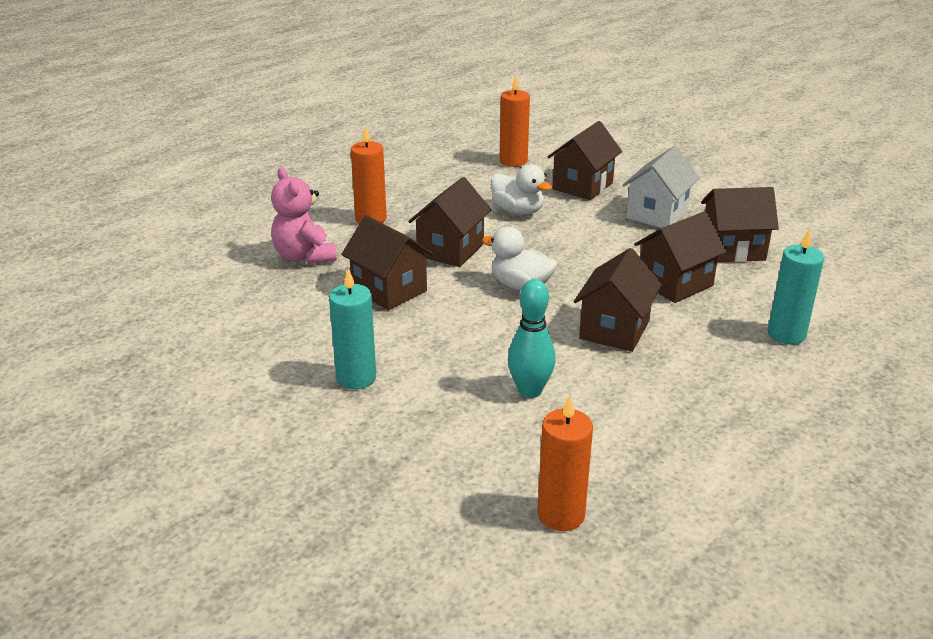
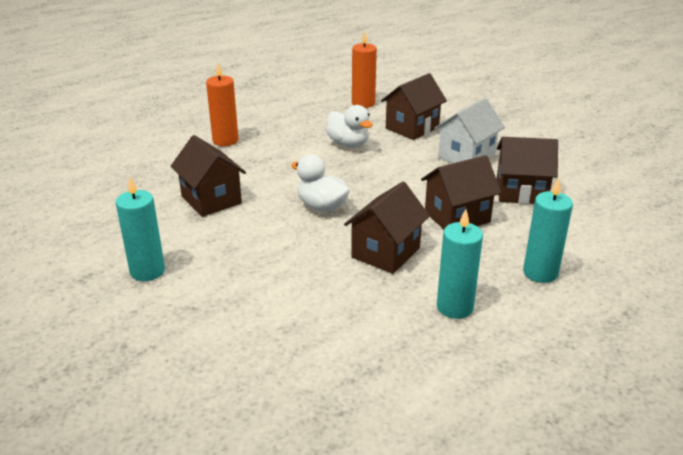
camera: 10 degrees right, 0 degrees up
(304, 256) = (158, 166): pink teddy bear -> none
(450, 250) = (277, 171): brown house -> none
(530, 391) = (287, 299): turquoise bowling pin -> none
(561, 514) = (262, 418): orange candle -> none
(712, 380) = (454, 307): none -> turquoise candle

